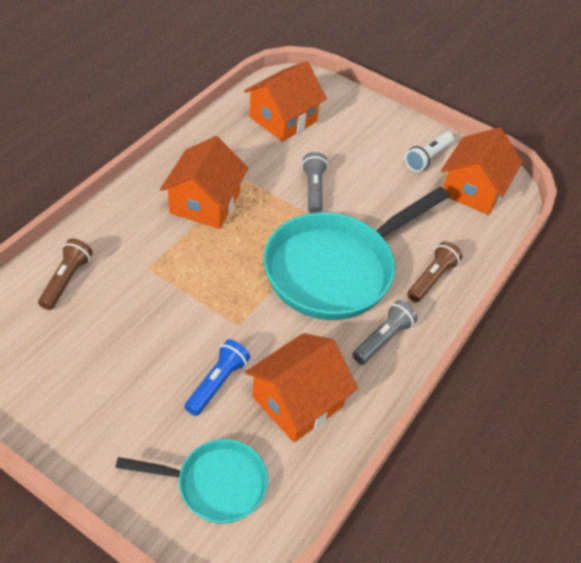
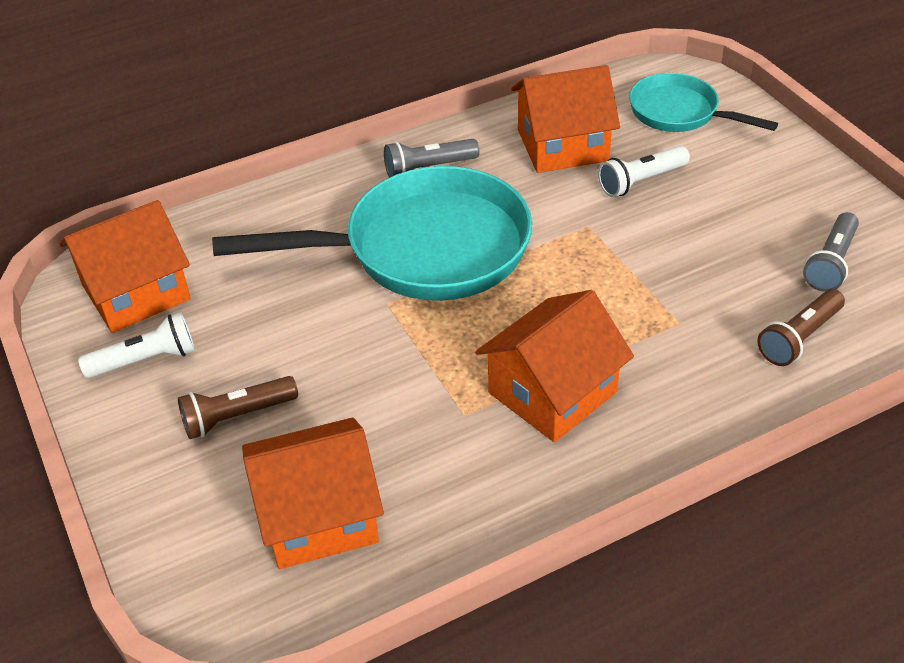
camera: 145 degrees left, 5 degrees down
(217, 383) = (641, 181): blue flashlight -> white flashlight
(313, 189) = (369, 363): grey flashlight -> grey flashlight (830, 263)
(431, 278) = (314, 206): brown flashlight -> brown flashlight (237, 416)

